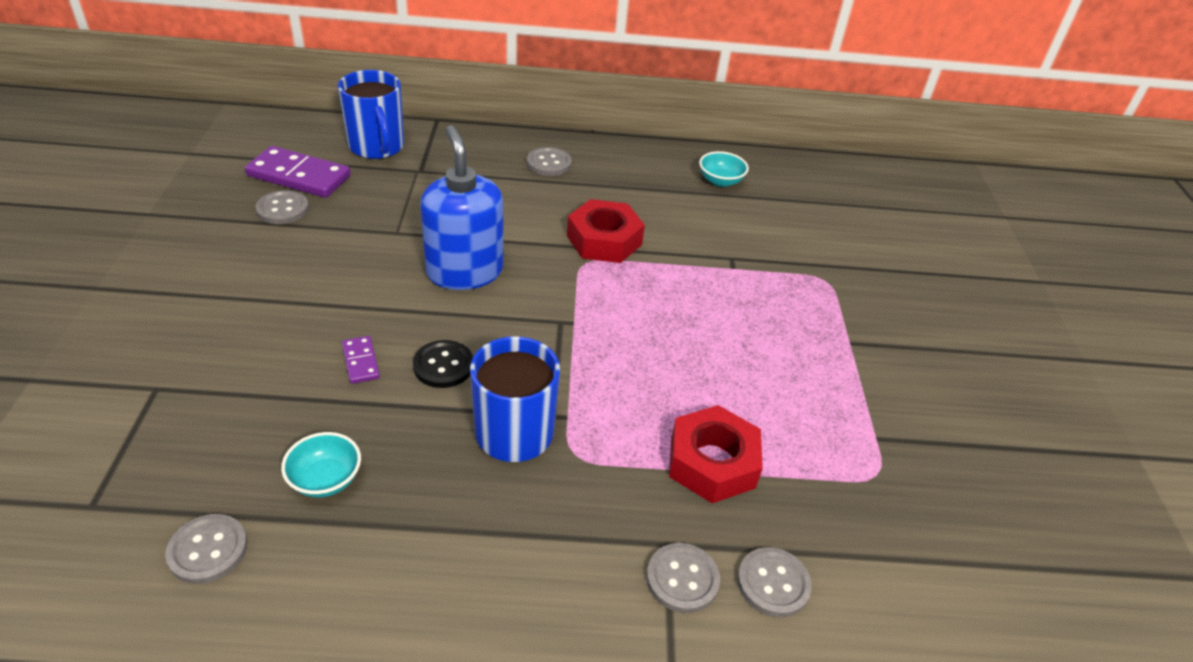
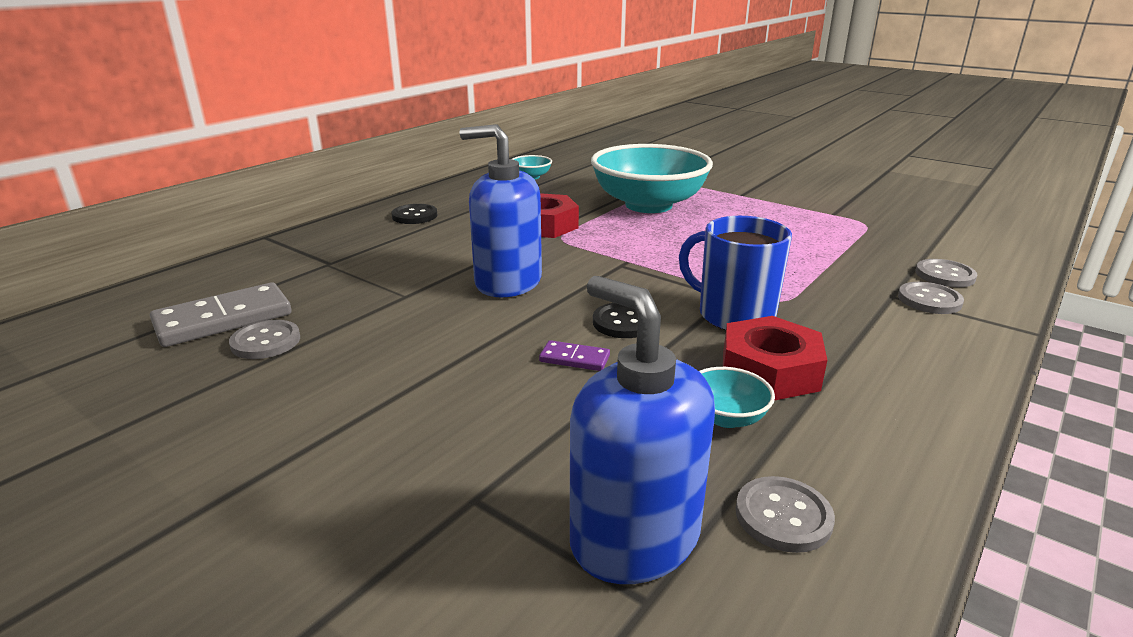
camera: 50 degrees left, 15 degrees down
(149, 478) = (634, 538): none -> blue soap dispenser
(299, 176) = (223, 319): purple domino -> grey domino
(377, 147) = (253, 271): blue mug -> none
(549, 163) = (414, 216): grey button -> black button
(712, 462) = (822, 260): red nut -> red nut (769, 370)
(733, 285) = (648, 205): none -> turquoise bowl

